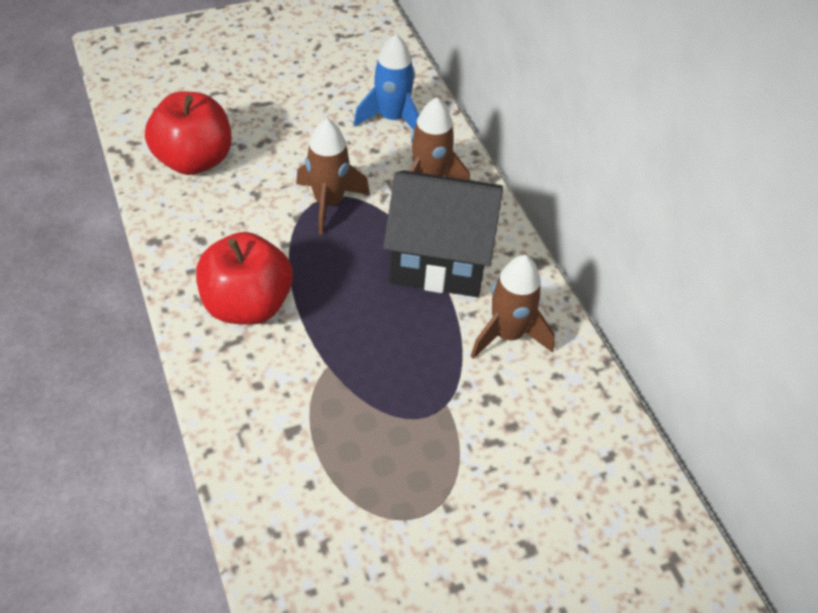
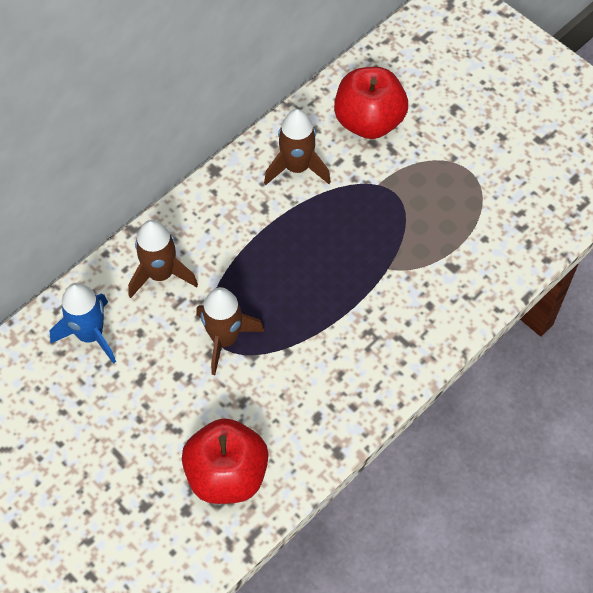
camera: 110 degrees left, 10 degrees up
(247, 305) = (364, 347): red apple -> red apple (369, 121)
(439, 259) = (245, 235): black house -> none

